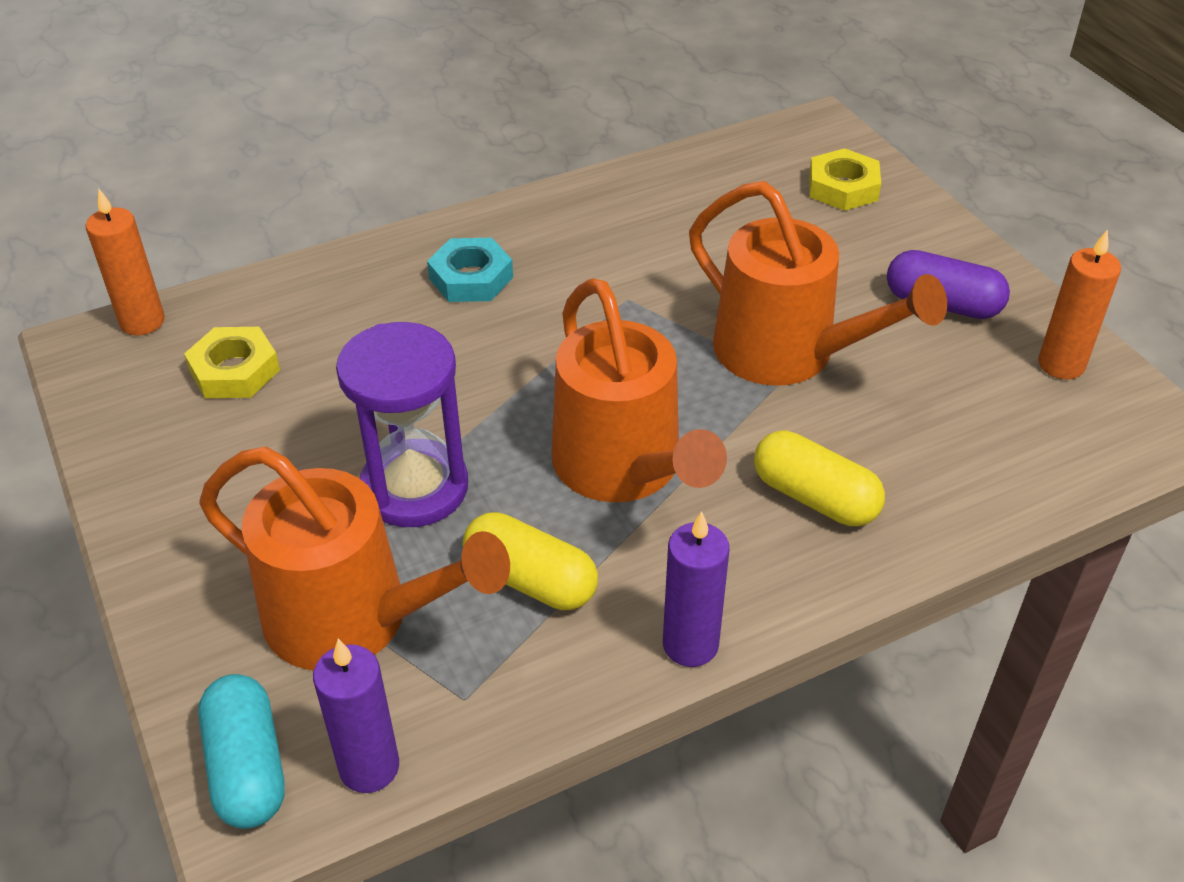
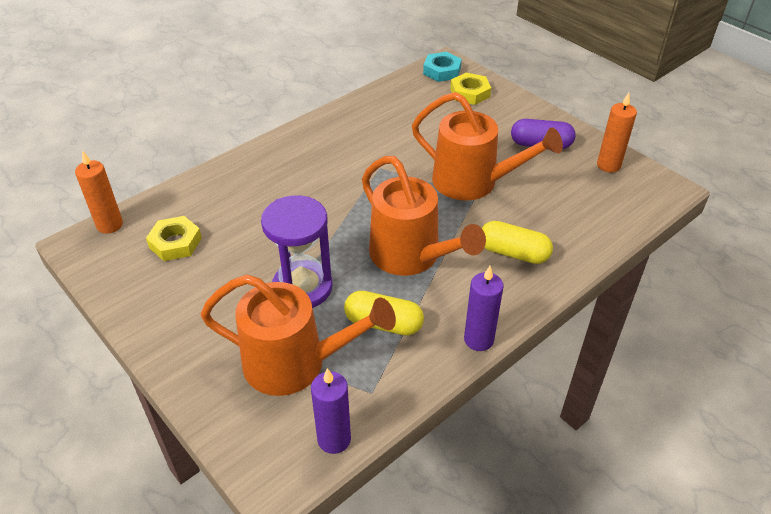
camera: 15 degrees left, 0 degrees up
(247, 767) = (266, 455): turquoise capsule -> none
(471, 278) = (290, 170): turquoise nut -> turquoise nut (442, 71)

